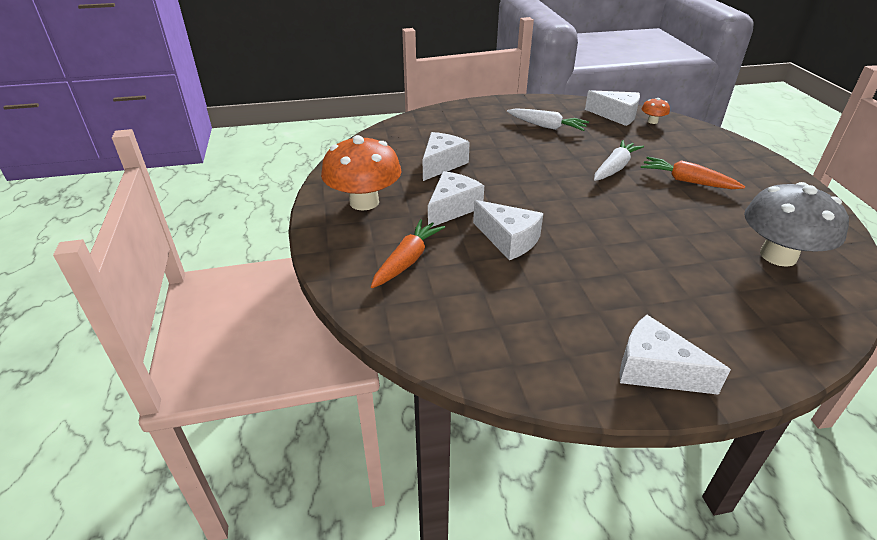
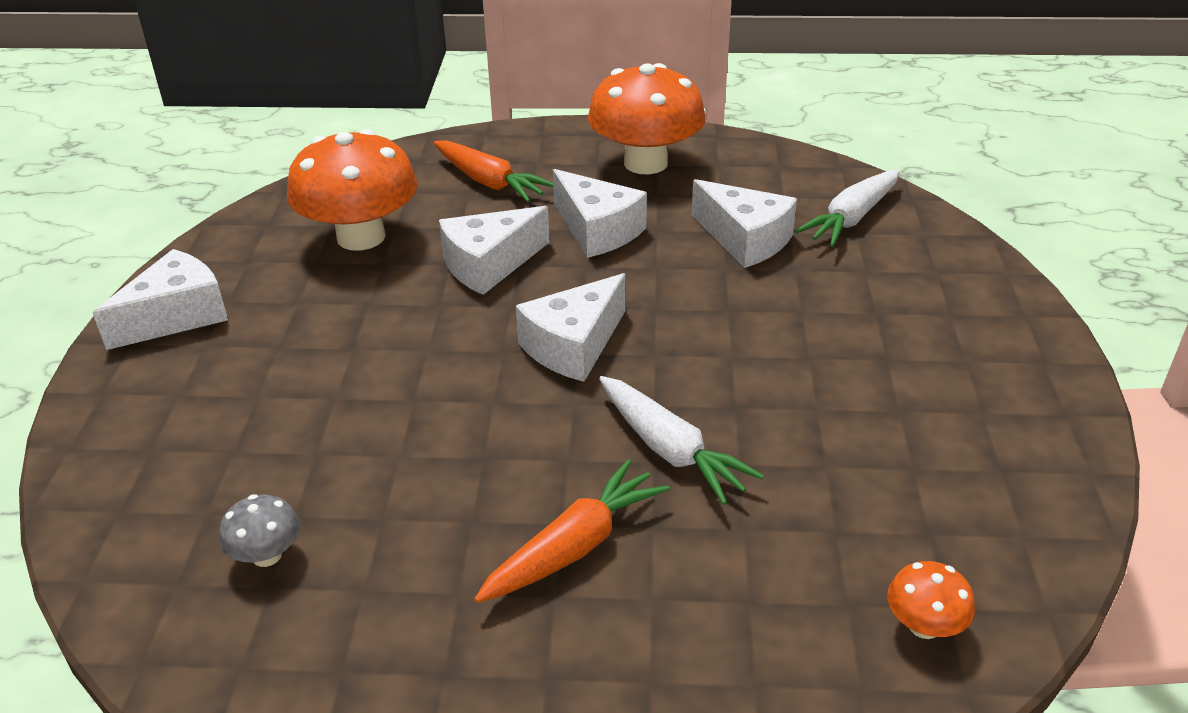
camera: 105 degrees right, 0 degrees up
(505, 304) = (361, 237): none -> orange mushroom
(546, 126) = (900, 403): white carrot -> white carrot (851, 218)
(616, 115) = (968, 557): white cheese -> white cheese (574, 346)
(778, 256) = (267, 555): grey mushroom -> grey mushroom, size x0.44

